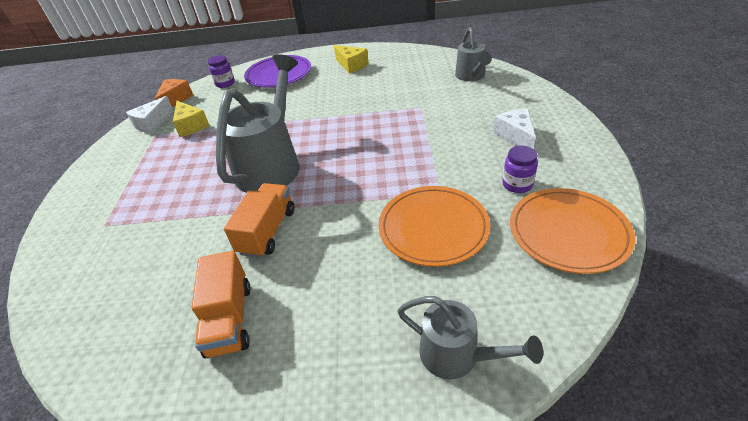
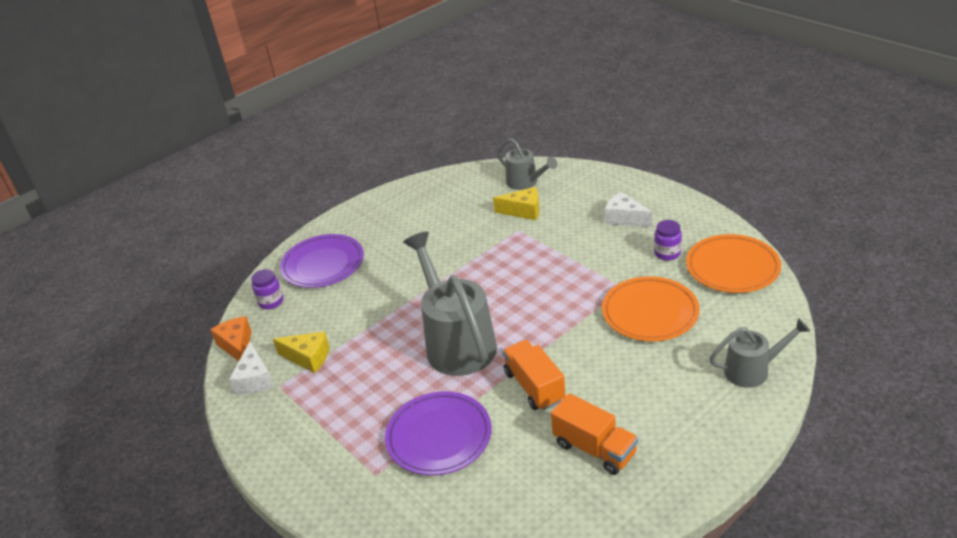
camera: 40 degrees left, 5 degrees down
(167, 225) = (439, 436): none -> purple plate
(351, 65) = (392, 220): yellow cheese -> yellow cheese (523, 211)

